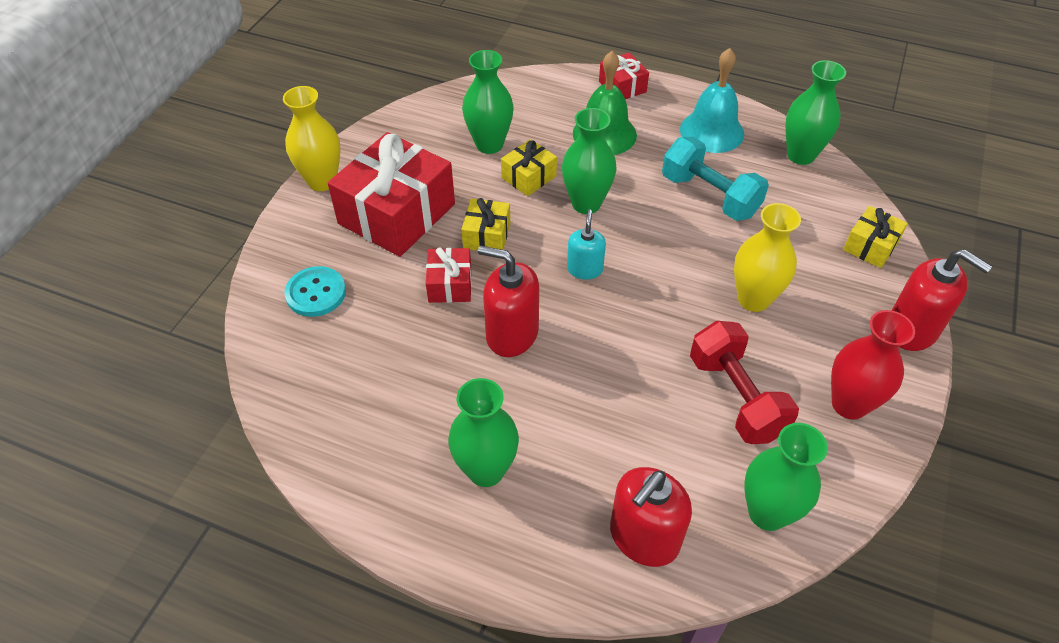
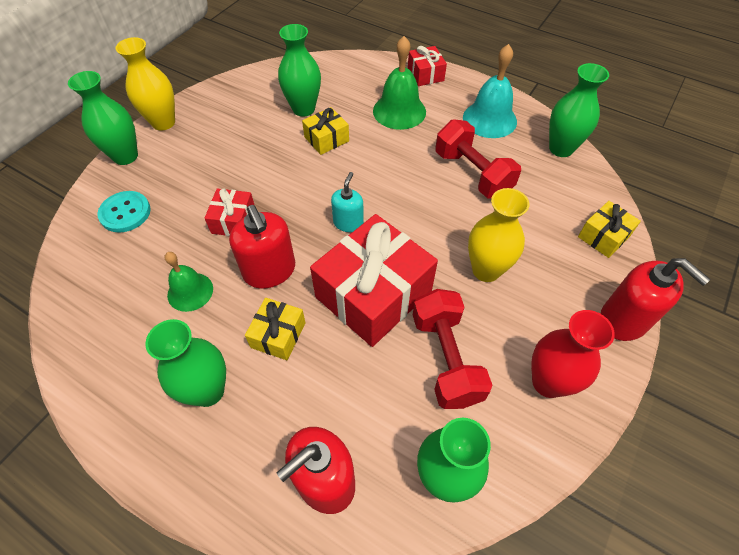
camera: 10 degrees right, 5 degrees up
(397, 214) = (211, 156): red gift -> red gift (373, 294)
(427, 369) = (190, 291): none -> green bell
(487, 235) = (277, 183): yellow gift -> yellow gift (278, 335)
(512, 334) = (269, 271): red soap dispenser -> red soap dispenser turned 150 degrees counterclockwise
(586, 203) = (366, 167): green vase -> green vase (125, 156)
(709, 196) = (472, 174): turquoise dumbbell -> red dumbbell

